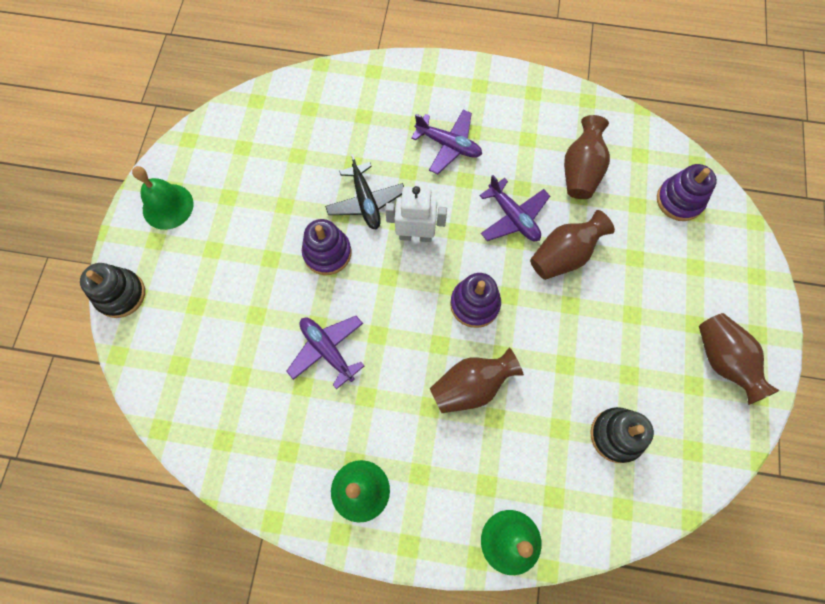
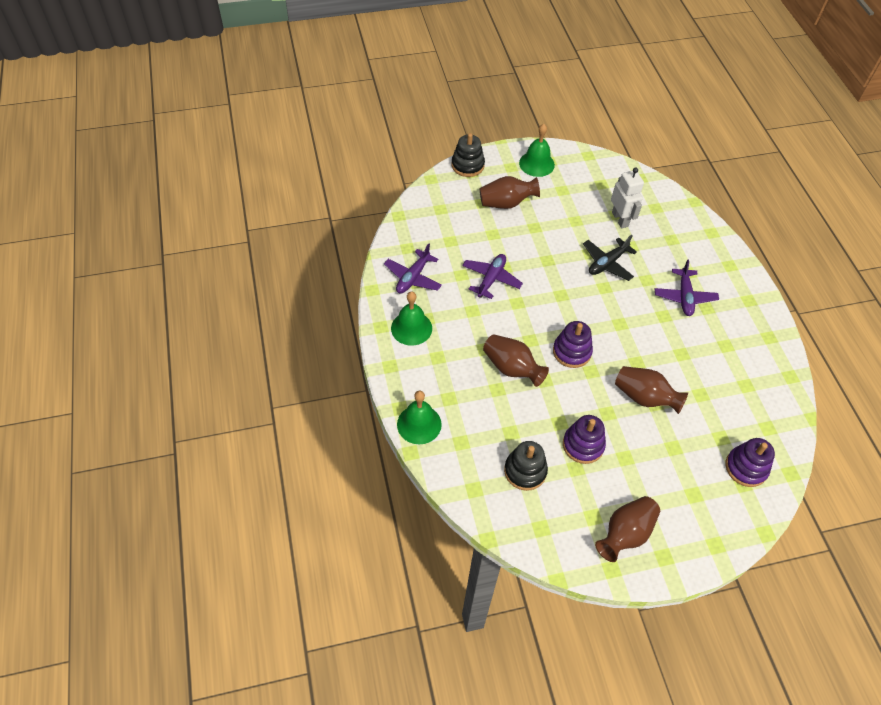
camera: 65 degrees right, 15 degrees down
(327, 253) = (557, 255): purple stacking toy -> purple stacking toy (583, 445)
(415, 235) = (601, 300): white robot -> white robot (620, 219)
(513, 217) = (654, 355): purple plane -> purple plane (413, 277)
(581, 171) = (723, 389): brown vase -> brown vase (506, 203)

